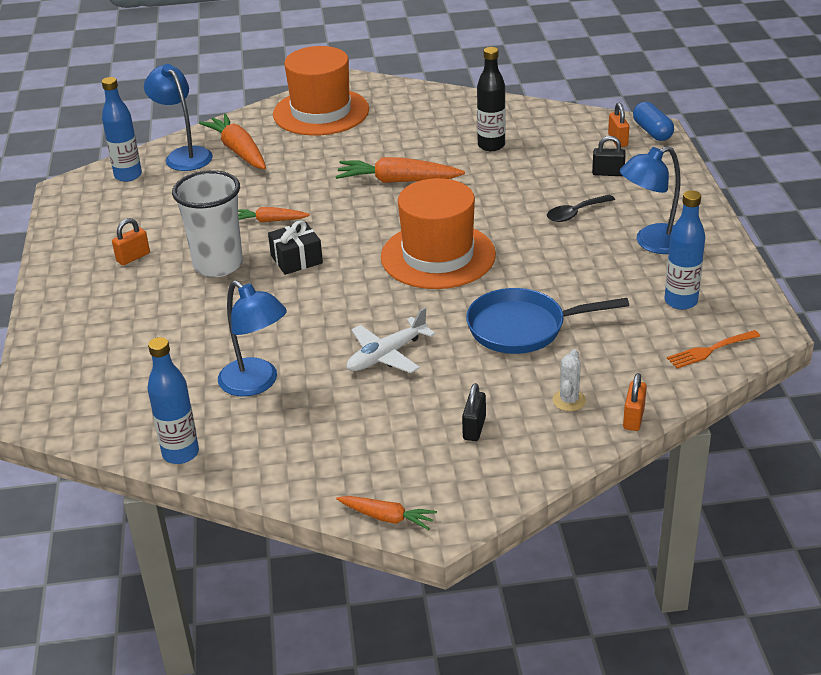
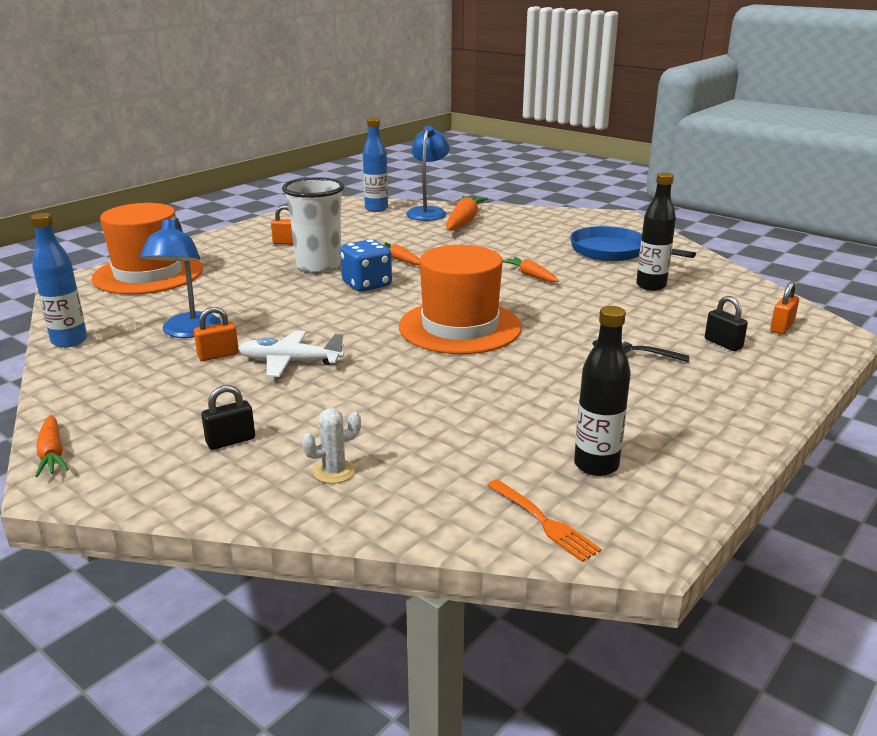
camera: 45 degrees right, 10 degrees down
(296, 259) = (367, 284): black gift -> blue dice
(321, 112) = (561, 223): orange hat -> orange hat (148, 274)
(397, 181) = (530, 275): orange carrot -> orange carrot, size x0.58
(522, 328) = (416, 402): blue pan -> blue pan (613, 252)
(633, 418) = (351, 522): orange padlock -> orange padlock (218, 355)
(652, 131) = (833, 336): blue capsule -> none
(652, 243) = (662, 409): blue lamp -> none
(680, 301) = (596, 465): blue bottle -> black bottle
(711, 350) = (543, 521): orange fork -> orange fork turned 150 degrees counterclockwise

